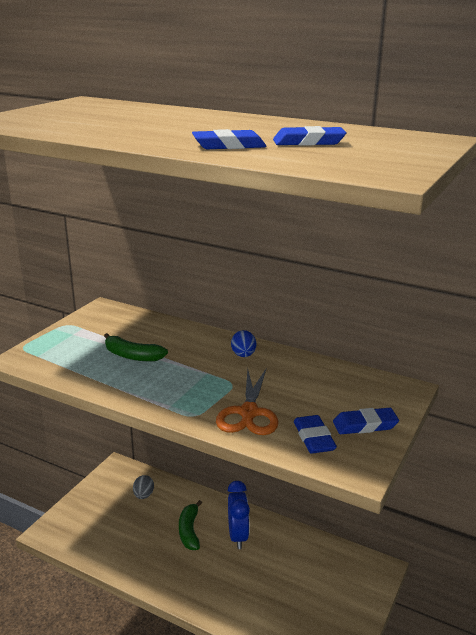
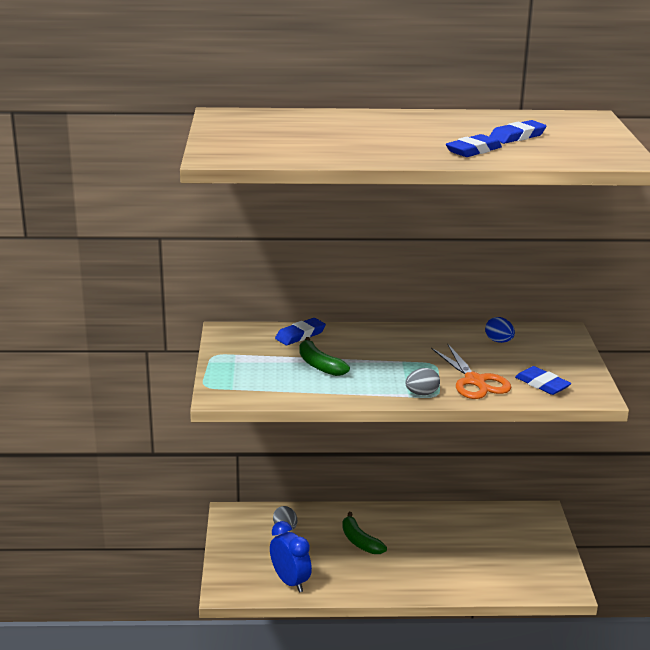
camera: 30 degrees left, 0 degrees up
(132, 356) = (319, 365): green banana -> green banana turned 60 degrees clockwise
(182, 409) = (422, 393): none -> grey egg
(238, 536) = (406, 530): blue clock -> blue clock (290, 582)
(243, 355) = (412, 339): blue egg -> blue egg (499, 341)
(365, 425) = (566, 365): blue eraser -> blue eraser (300, 335)

